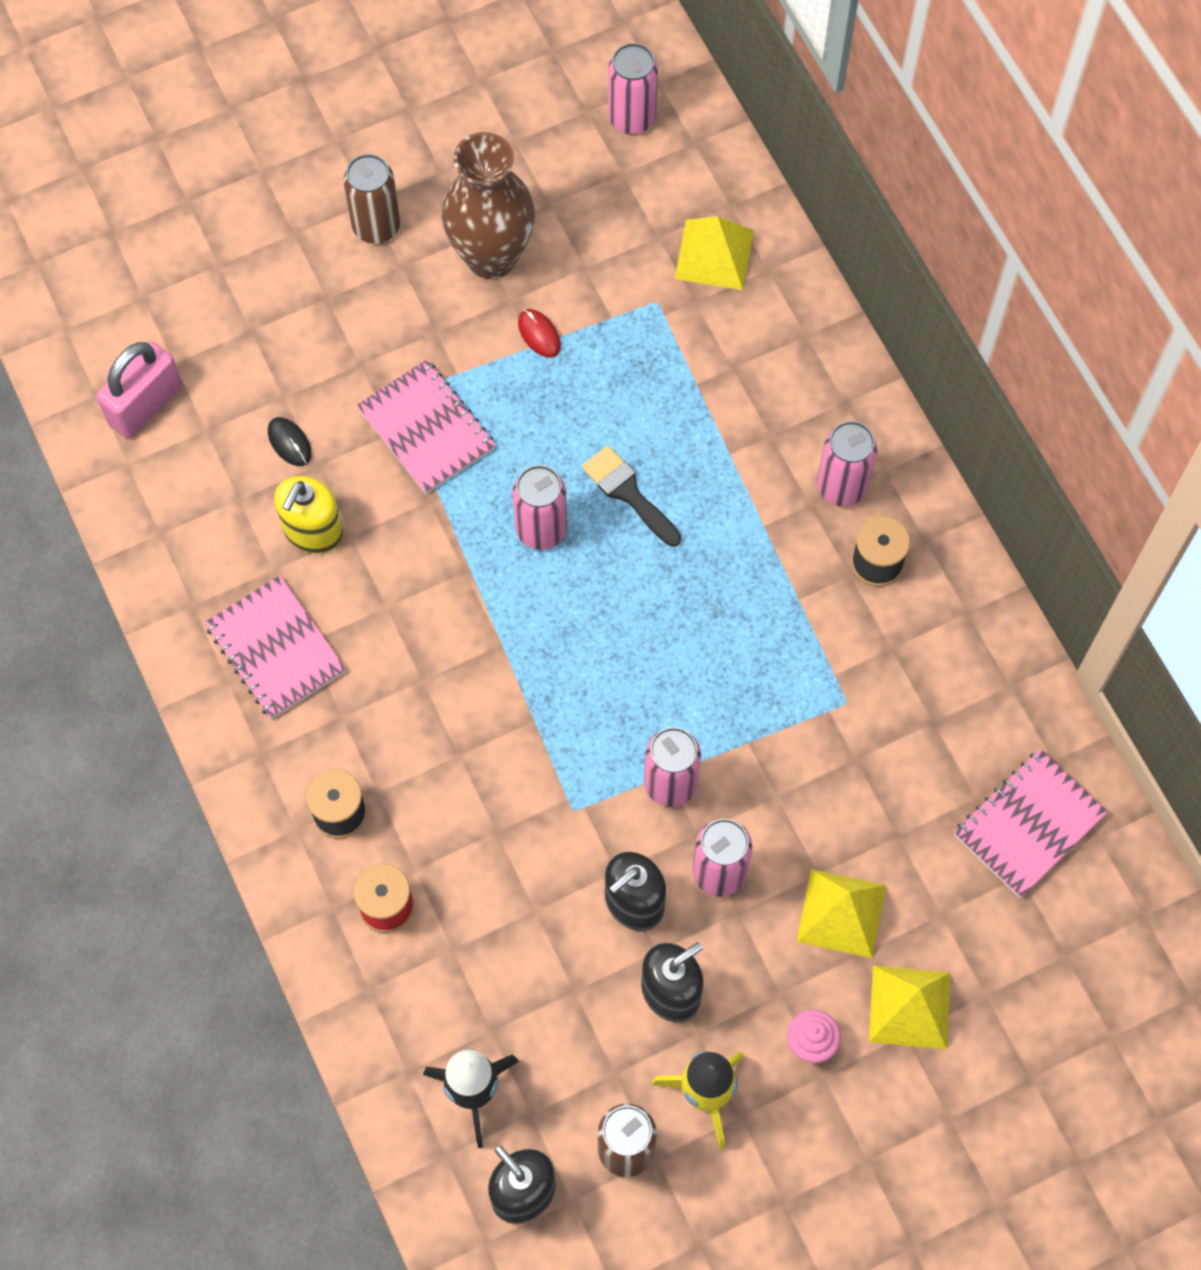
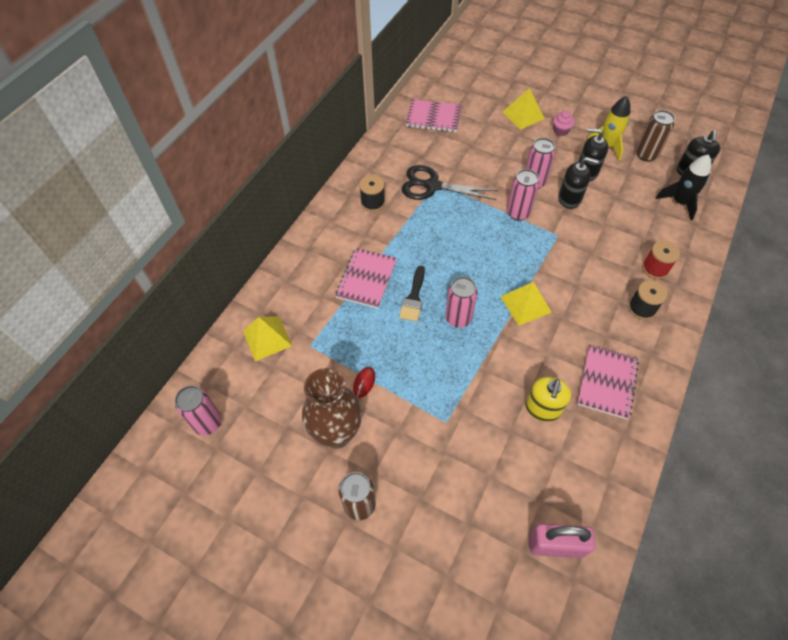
camera: 125 degrees left, 10 degrees down
(289, 442) = (511, 453): black mouse -> none
(313, 531) = (542, 408): yellow soap dispenser -> yellow soap dispenser turned 120 degrees clockwise
(426, 429) = (451, 396): pink notebook -> pink notebook (366, 279)
(841, 487) = (349, 230): pink can -> none
(841, 913) = (512, 145): yellow pyramid -> yellow pyramid (525, 304)
(843, 688) = (432, 186): none -> black scissors

